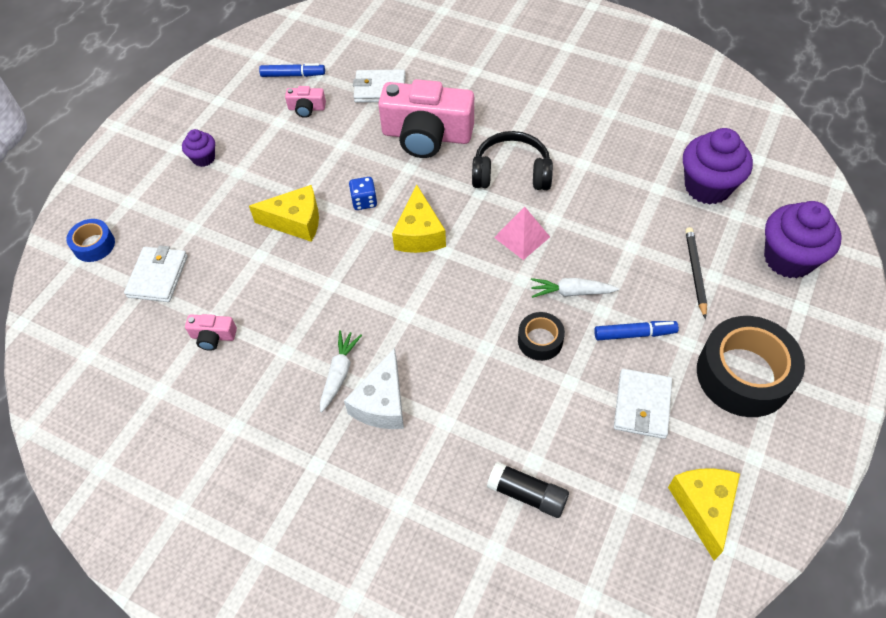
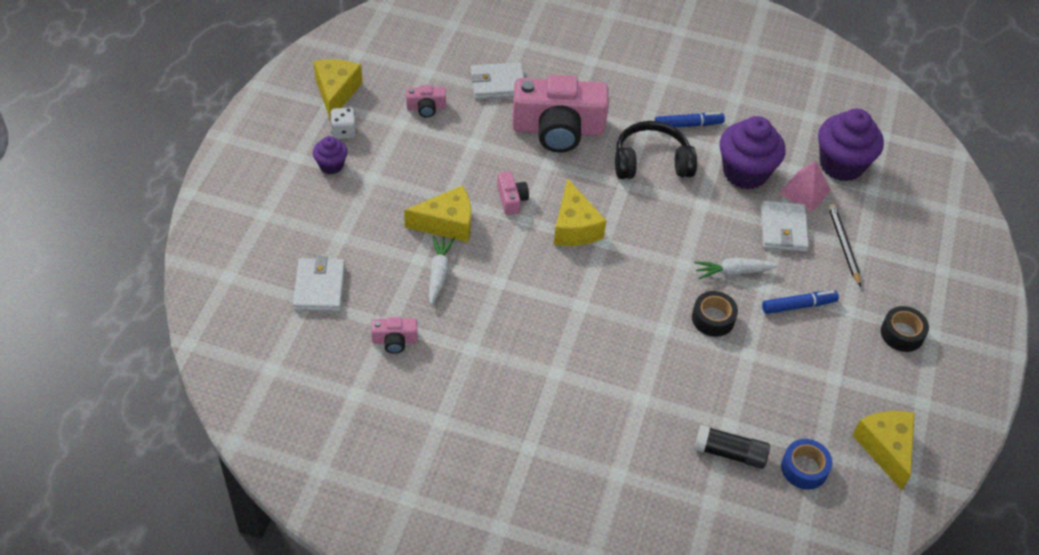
camera: 15 degrees left, 5 degrees down
(94, 245) = (241, 261): blue tape -> blue tape (804, 468)
(224, 127) = (344, 131): none -> white dice
(228, 90) = (336, 92): none -> yellow cheese
(293, 75) = (402, 73): blue marker -> blue marker (688, 125)
(339, 373) = (529, 364): white carrot -> white carrot (439, 273)
(364, 201) = (511, 199): blue dice -> pink camera
(382, 403) = (577, 387): white cheese -> none
(522, 237) = (675, 224): pink pyramid -> pink pyramid (804, 191)
(642, 405) = (817, 368): white wallet -> white wallet (783, 229)
(743, 375) = (902, 334): black tape -> black tape, size x0.50
(788, 258) = (925, 227): purple cupcake -> purple cupcake (745, 172)

